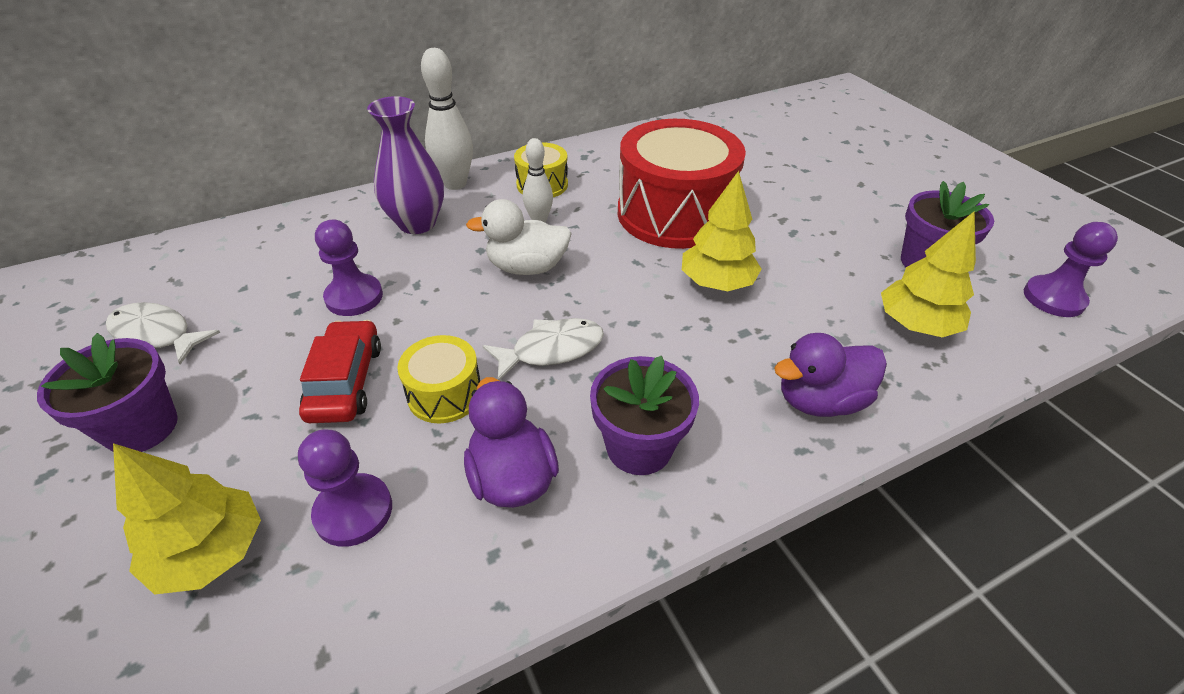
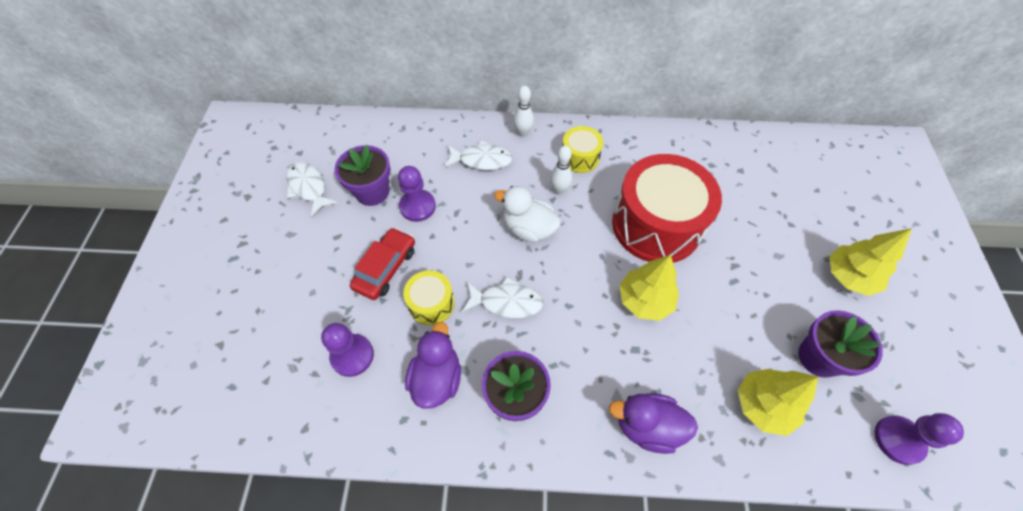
camera: 30 degrees right, 15 degrees up
(142, 427) = (281, 250): purple flower pot -> purple flower pot (372, 192)
(211, 552) = (283, 343): yellow tree -> yellow tree (849, 276)
(417, 223) = (481, 160): purple vase -> white fish
(455, 184) = (523, 133): white bowling pin -> white bowling pin, size x0.62

